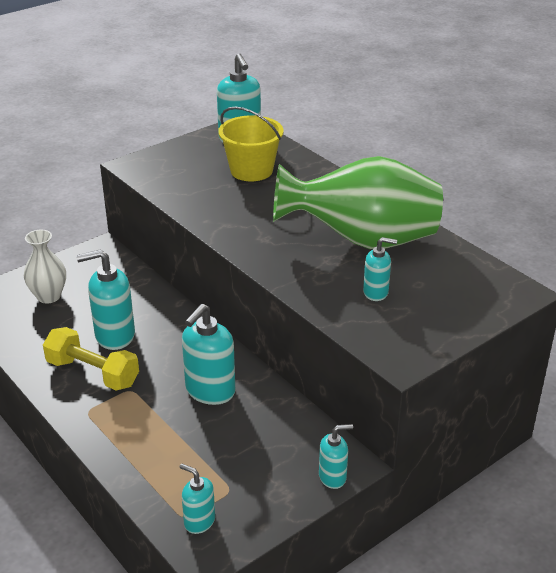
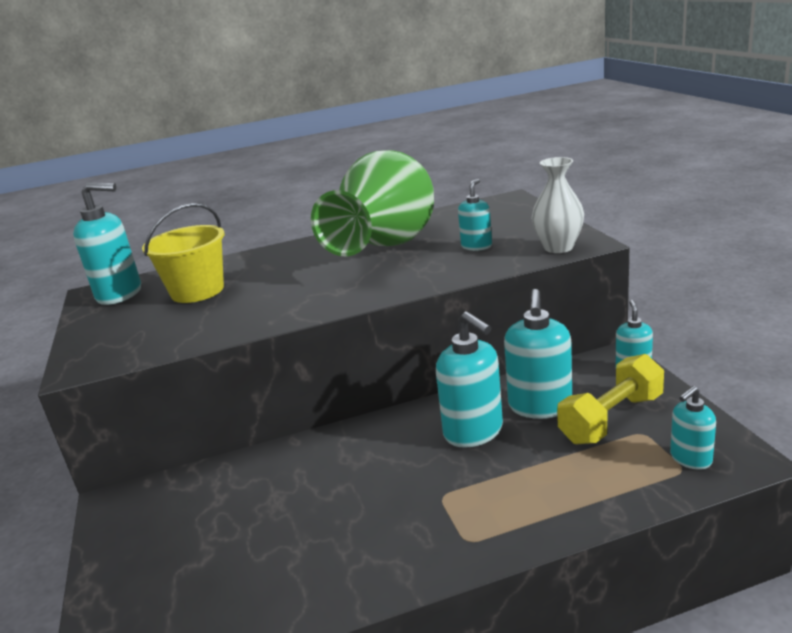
camera: 65 degrees left, 10 degrees down
(49, 296) = (177, 568): white vase -> white vase (558, 247)
(93, 373) = (388, 529): yellow dumbbell -> yellow dumbbell (611, 419)
(114, 336) = (322, 503): turquoise soap dispenser -> turquoise soap dispenser (540, 406)

